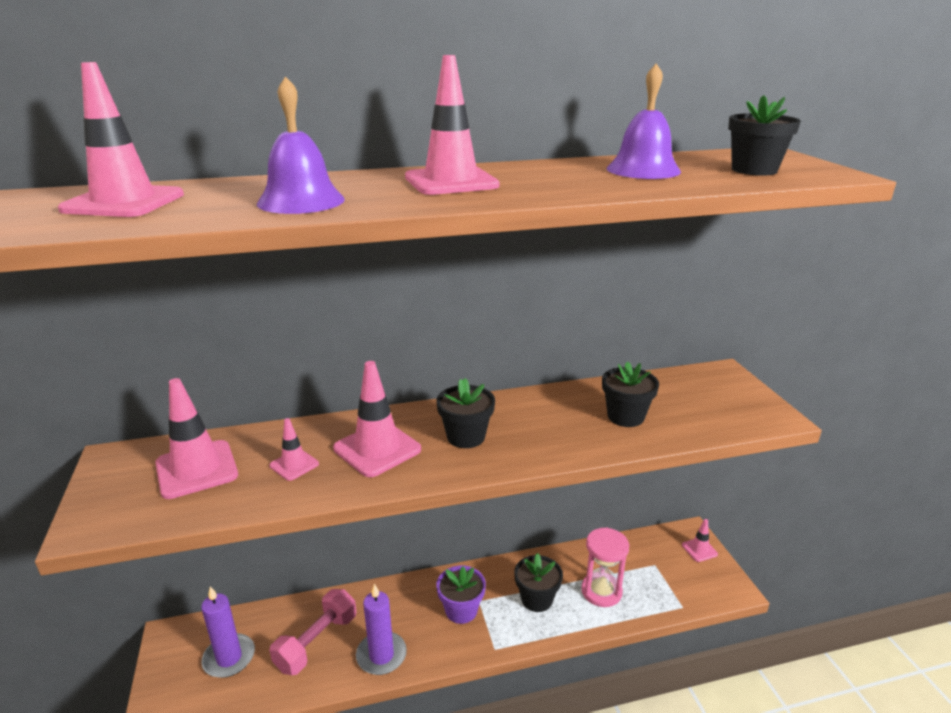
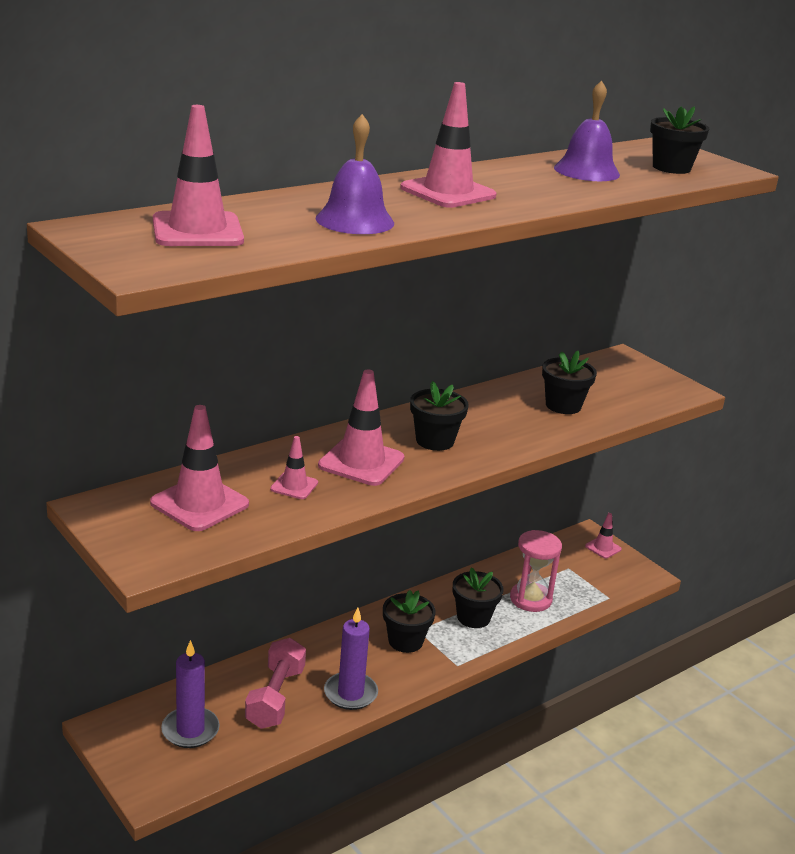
camera: 25 degrees left, 0 degrees up
(461, 610) = (405, 641): purple flower pot -> black flower pot

